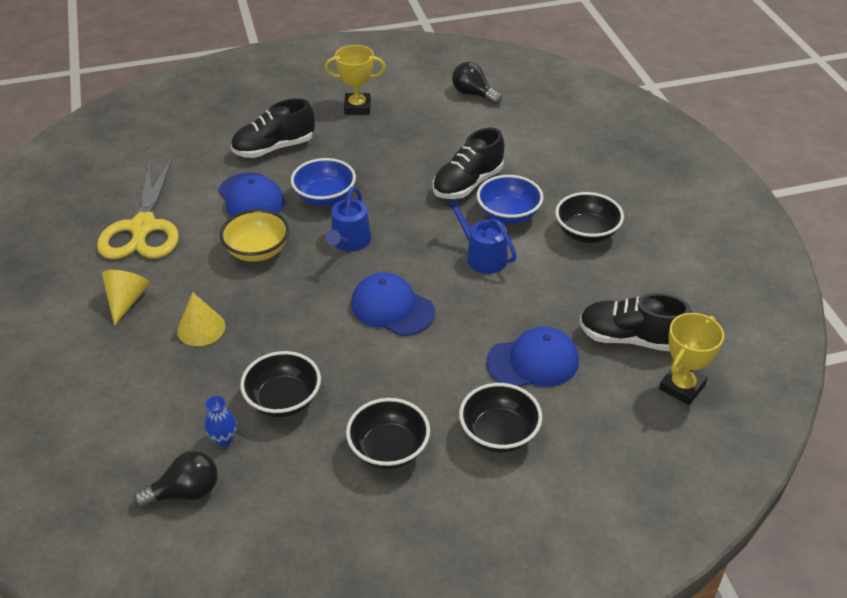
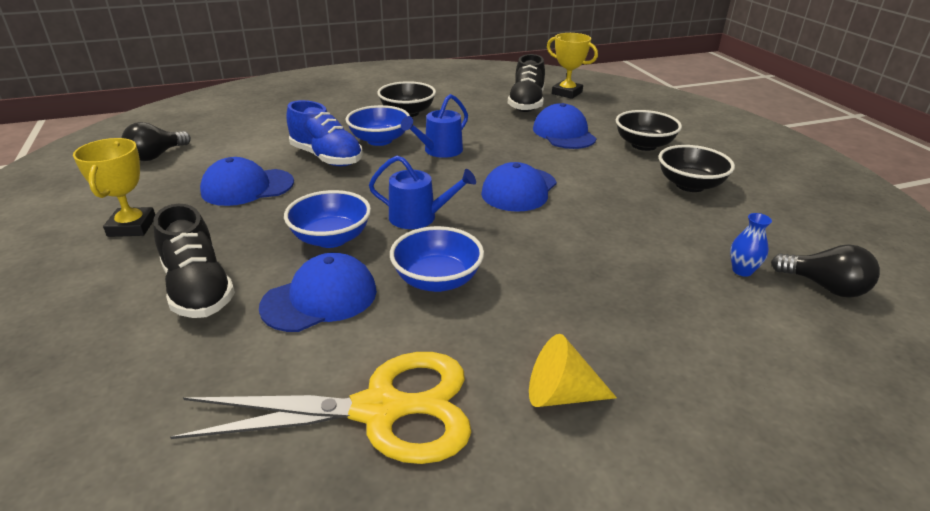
camera: 95 degrees left, 10 degrees down
(185, 492) = (824, 287): black light bulb -> black light bulb turned 150 degrees clockwise
(201, 328) = (590, 309): yellow cone -> none
(257, 251) = (437, 280): yellow bowl -> blue bowl
(283, 400) = (669, 239): black bowl -> none
(412, 147) = (247, 187): none -> blue cap
(468, 184) = (326, 157): black shoe -> blue shoe

